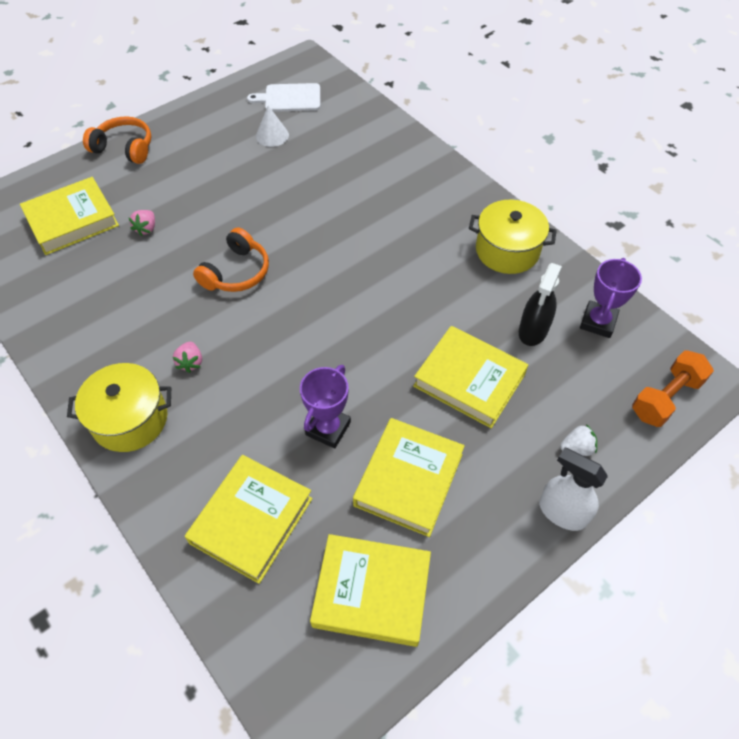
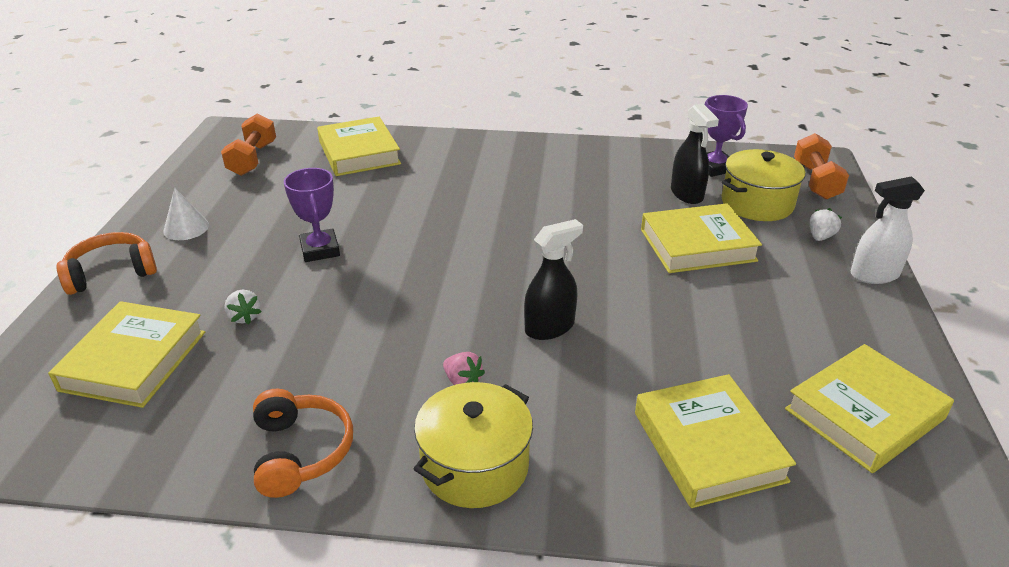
camera: 45 degrees left, 20 degrees down
(146, 229) = (244, 317): pink strawberry -> white strawberry
(236, 272) = (398, 293): orange headphones -> orange headphones (300, 452)
(272, 135) = (276, 189): white cone -> white cone (186, 228)
(283, 366) = (550, 327): none -> black spray bottle
(290, 98) = (253, 159): white cutting board -> orange dumbbell
(328, 428) = (656, 341): purple trophy -> purple trophy (320, 250)
(408, 479) = (763, 328): yellow book -> yellow book (359, 153)
(507, 250) = (594, 162): yellow pot -> yellow pot (757, 203)

